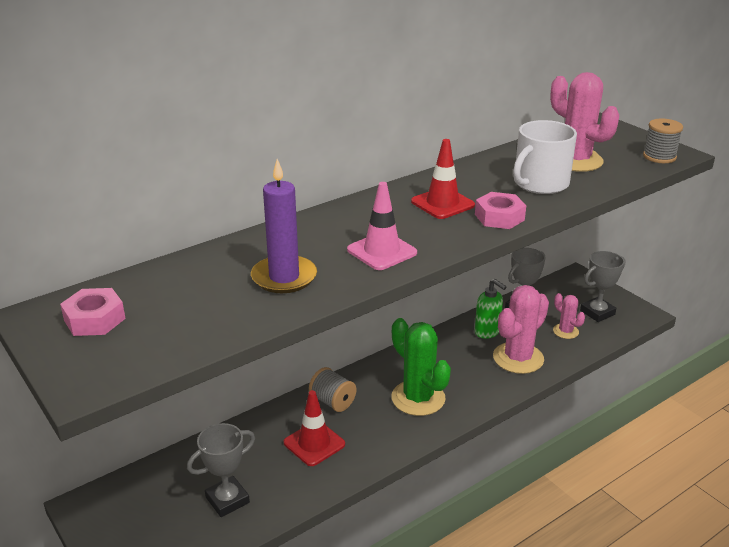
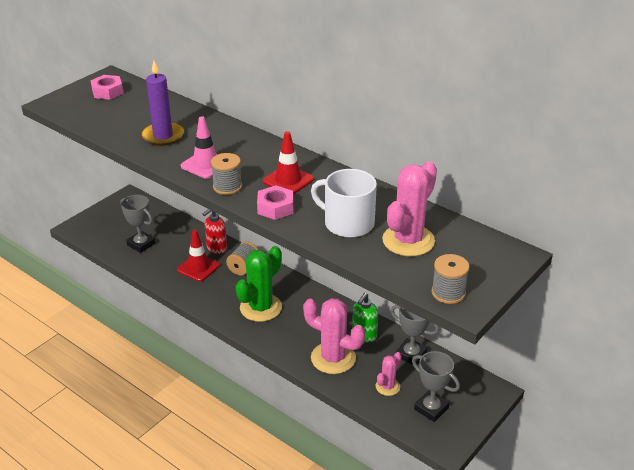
camera: 75 degrees right, 5 degrees up
(279, 421) = (216, 248): none -> red soap dispenser
(443, 241) = (227, 187): none -> grey spool

